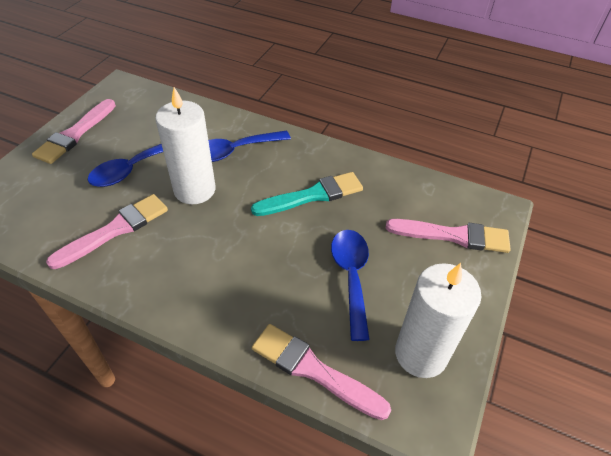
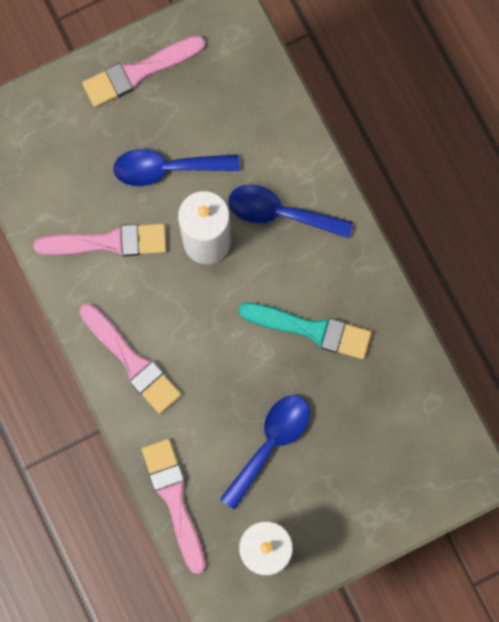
camera: 40 degrees right, 30 degrees up
(453, 236) = (399, 471): pink brush -> pink brush (132, 361)

